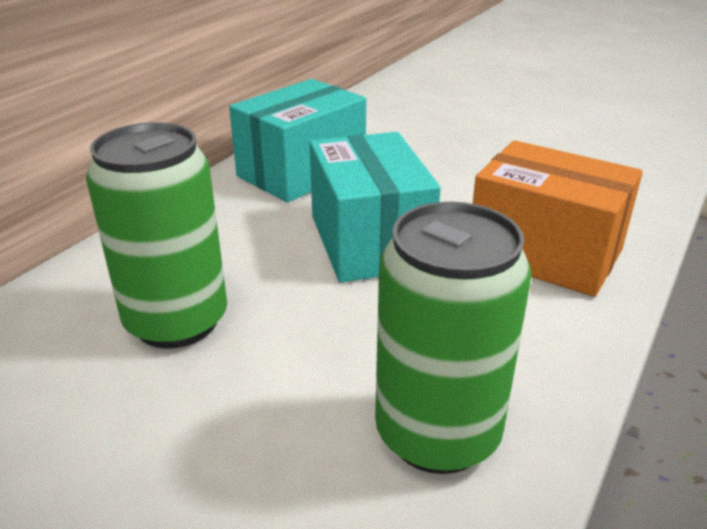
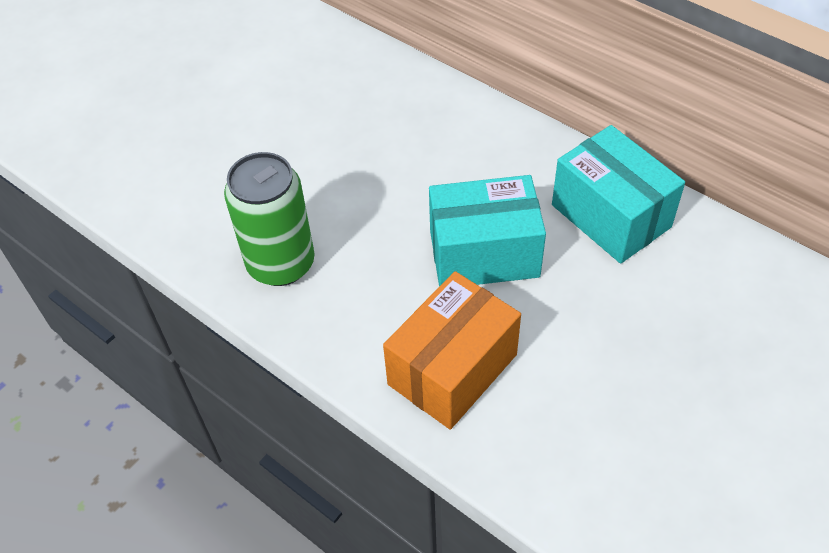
camera: 100 degrees right, 20 degrees up
(177, 321) = (401, 150): green can -> none

